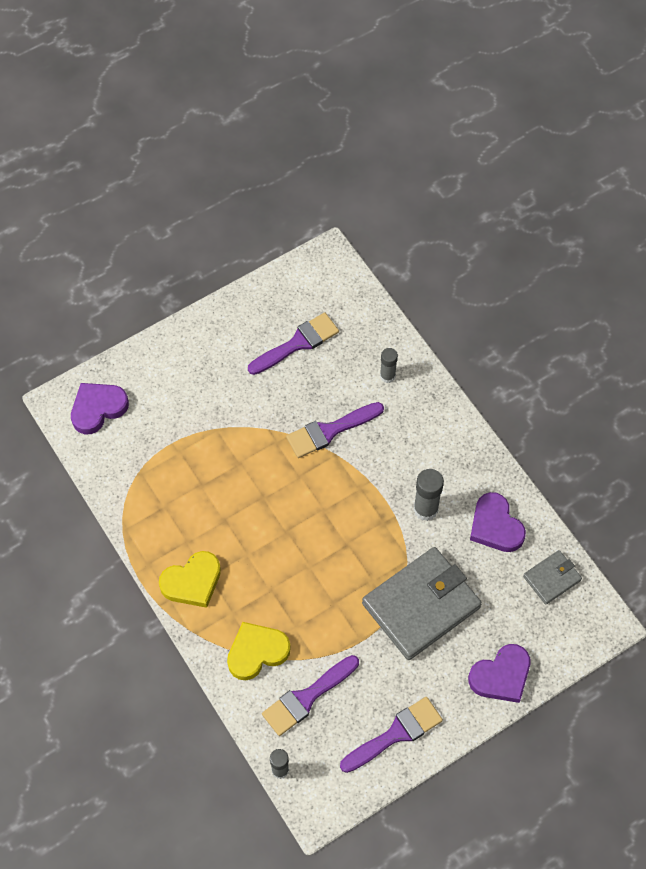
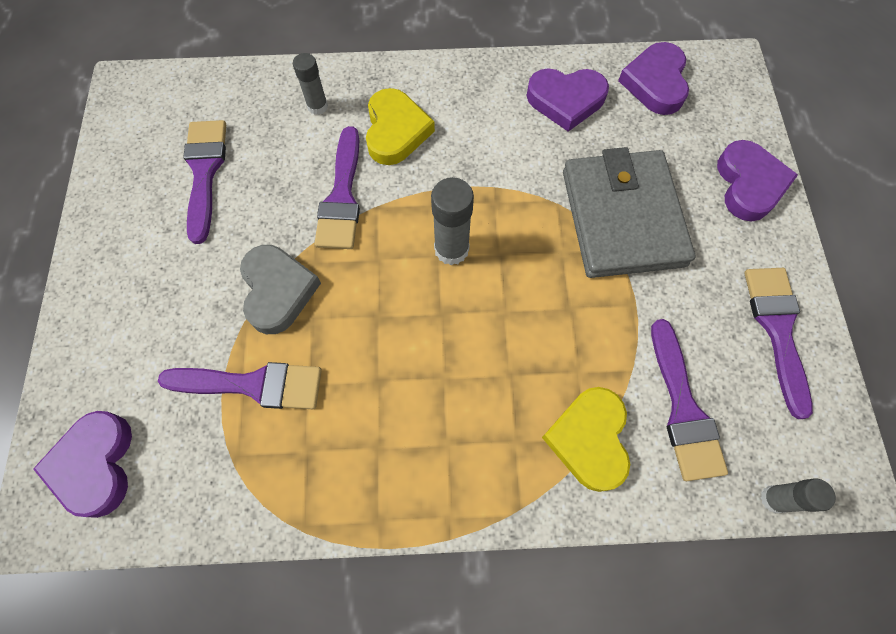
camera: 60 degrees left, 5 degrees up
(184, 457) = (253, 385): none -> purple brush
(192, 582) = (441, 472): yellow heart -> yellow heart (396, 131)
(246, 434) = (277, 291): none -> grey heart
(425, 509) = (505, 153): grey glue stick -> grey glue stick (451, 249)
(552, 578) = (655, 83): grey wallet -> purple heart

